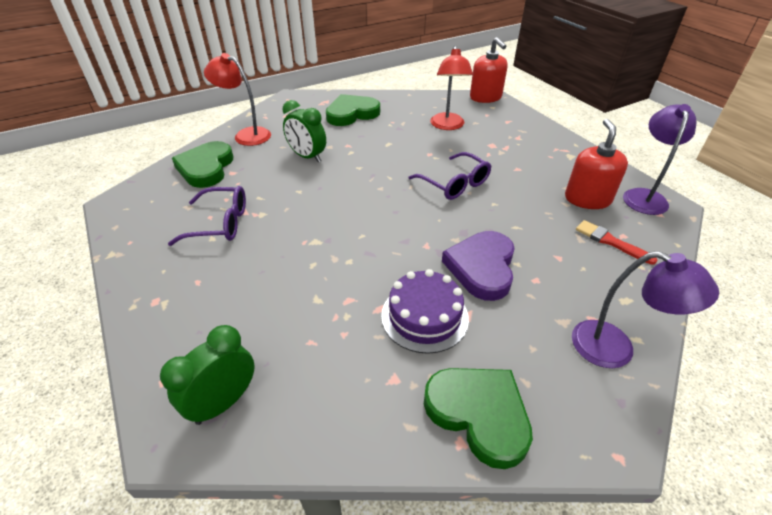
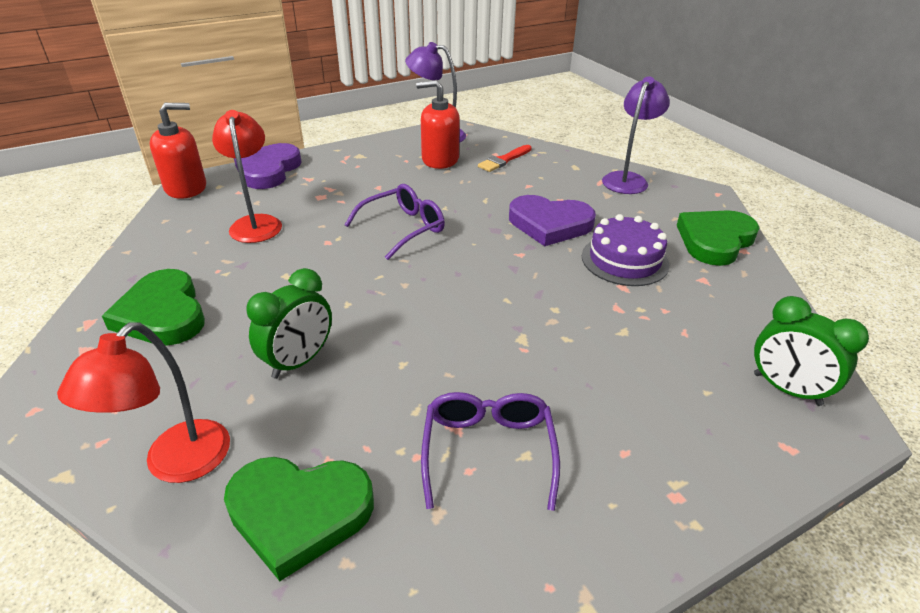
camera: 90 degrees left, 5 degrees down
(447, 126) = (256, 223): red lamp -> red lamp turned 105 degrees counterclockwise
(523, 120) = (268, 170): none -> purple heart

